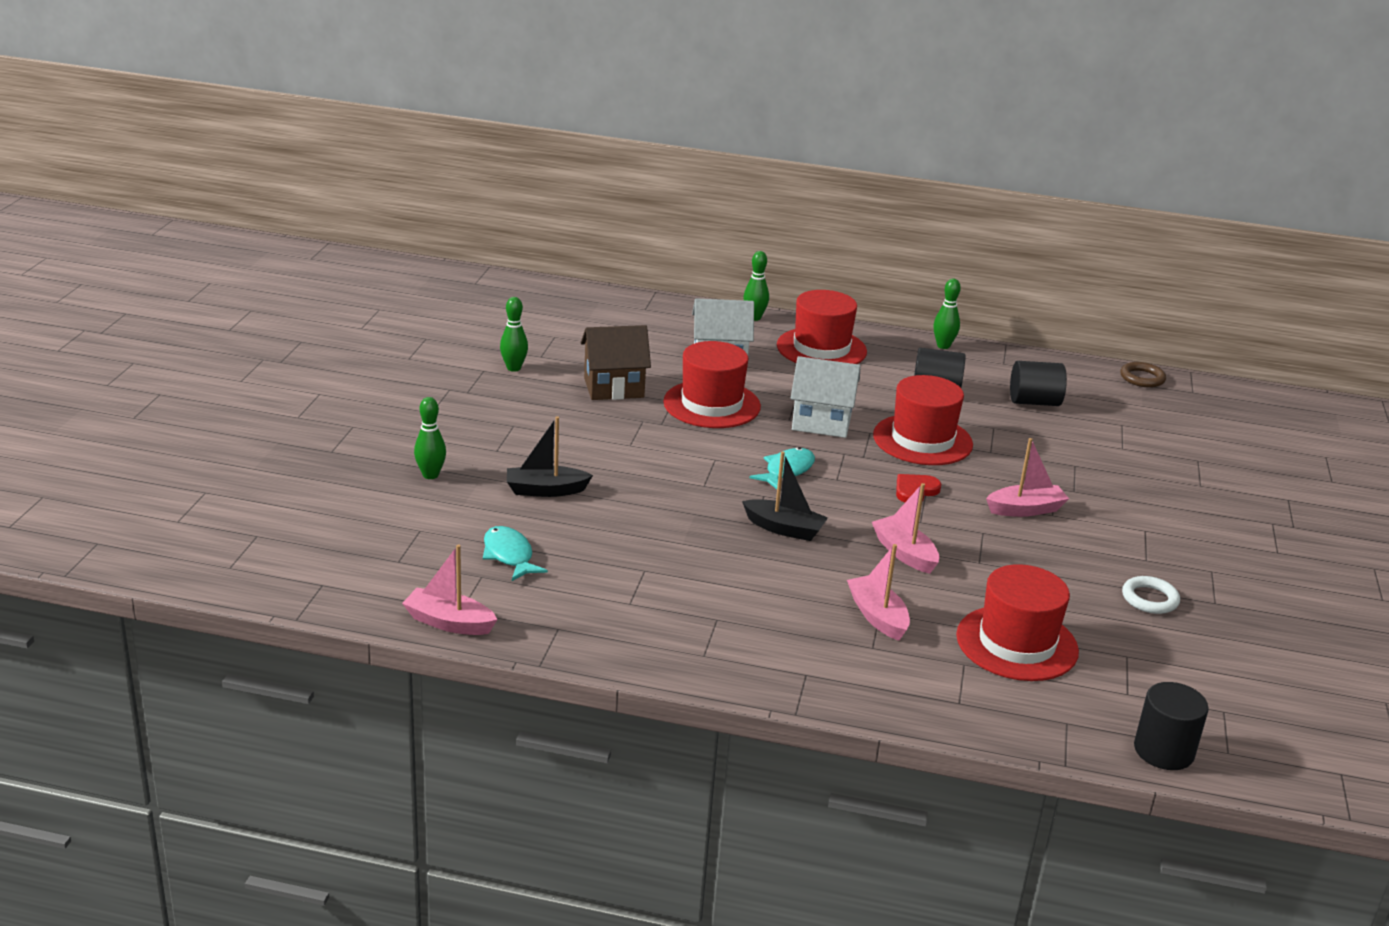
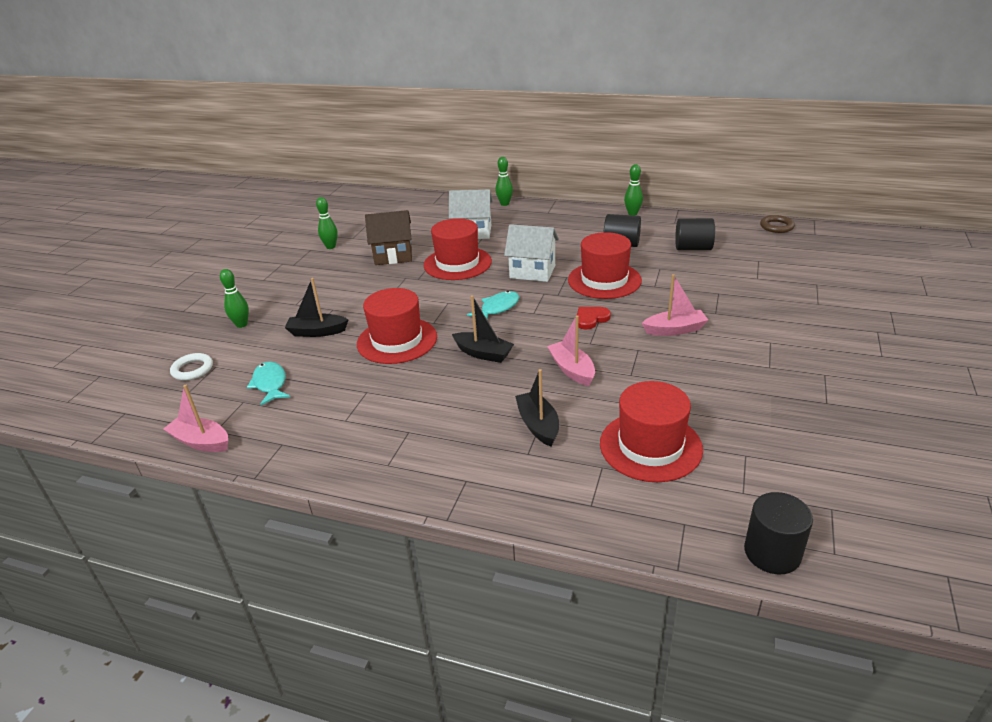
camera: 10 degrees right, 5 degrees up
(821, 348) = (545, 221): red hat -> red hat (397, 340)
(877, 616) = (538, 425): pink boat -> black boat
(1149, 599) = (770, 401): white ring -> white ring (192, 369)

